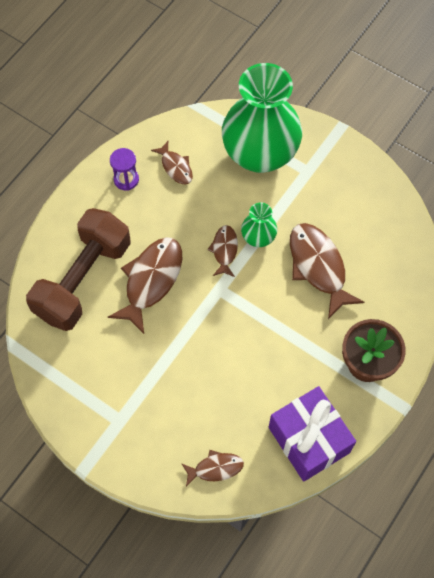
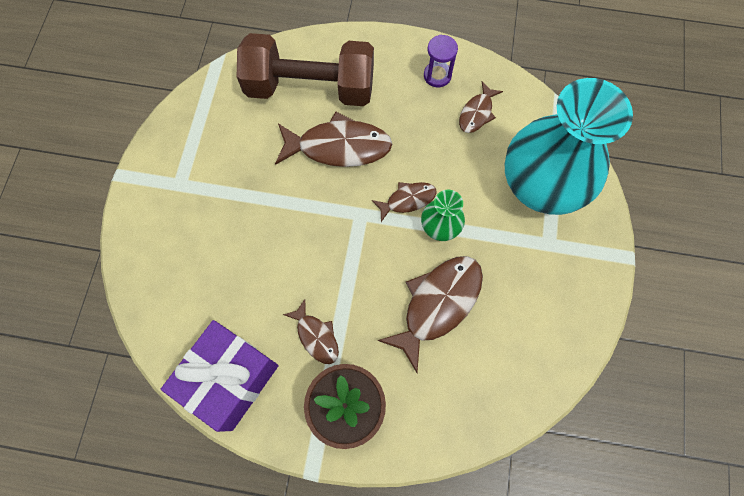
camera: 65 degrees right, 5 degrees up
(215, 468) = (163, 295): brown fish -> brown fish (316, 336)
(260, 154) = (540, 186): green vase -> turquoise vase

